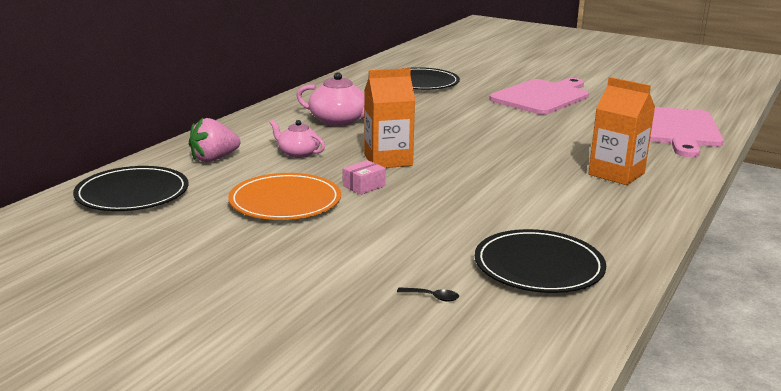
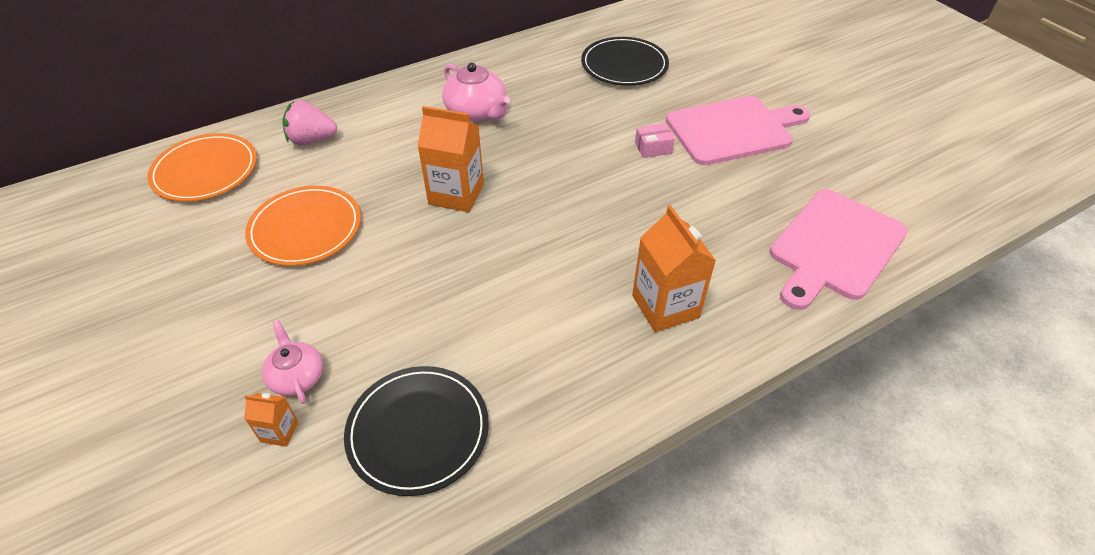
camera: 30 degrees right, 25 degrees up
(132, 193) = (205, 171): black plate -> orange plate
(298, 153) = (388, 155): pink teapot -> pink teapot (297, 376)
(364, 186) = (393, 230): pink box -> pink box (653, 148)
(432, 297) = (279, 432): black spoon -> orange carton

